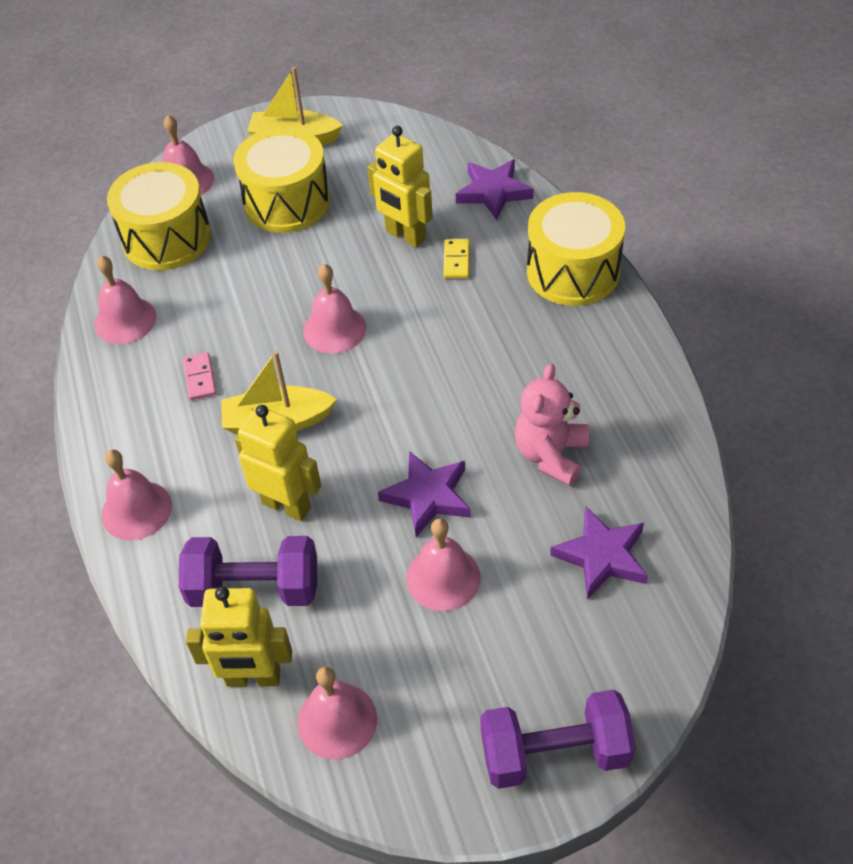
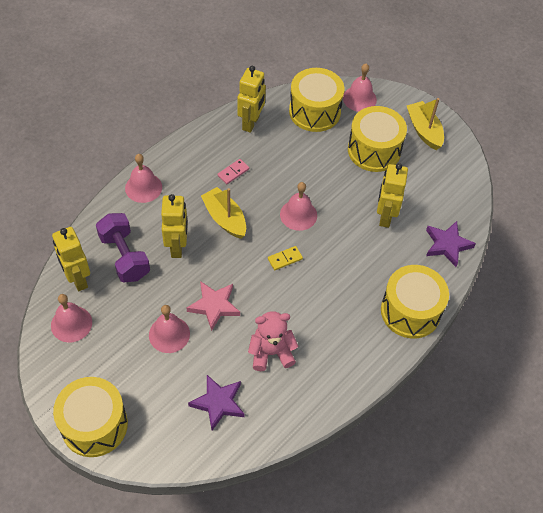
camera: 55 degrees right, 5 degrees up
(125, 320) = (251, 123): pink bell -> yellow robot
(428, 496) = (214, 306): purple star -> pink star
(456, 260) = (382, 249): yellow domino -> yellow domino (285, 259)
(554, 753) = (94, 425): purple dumbbell -> yellow drum

